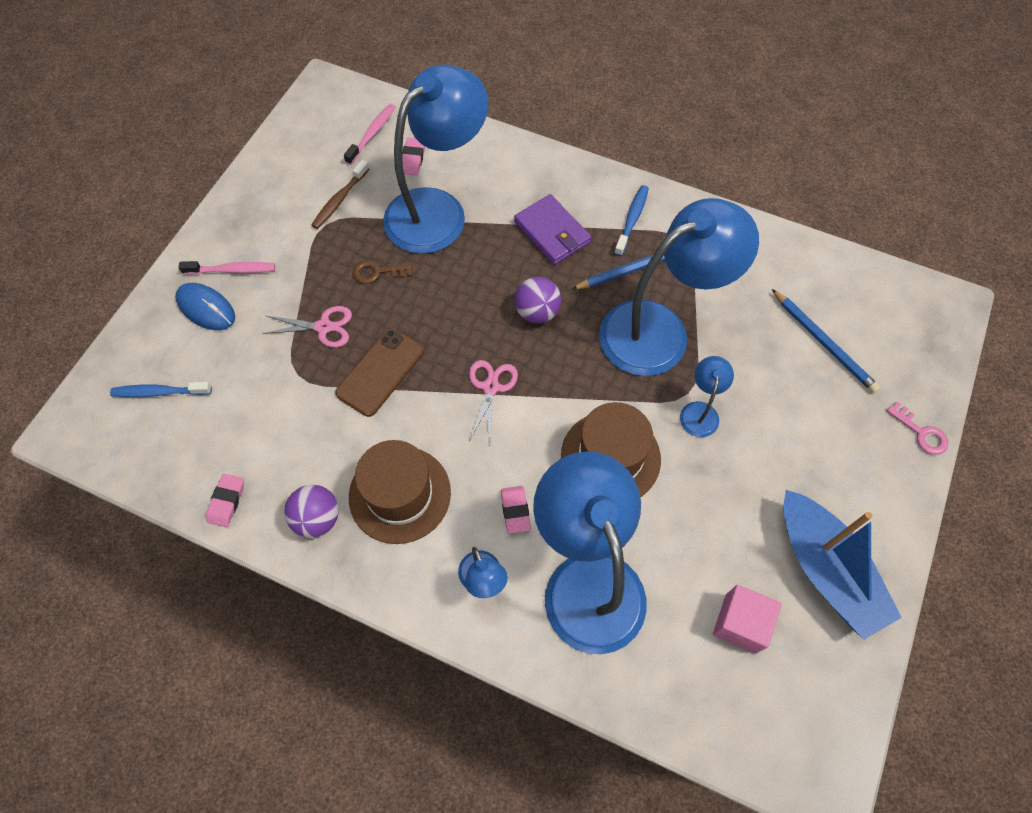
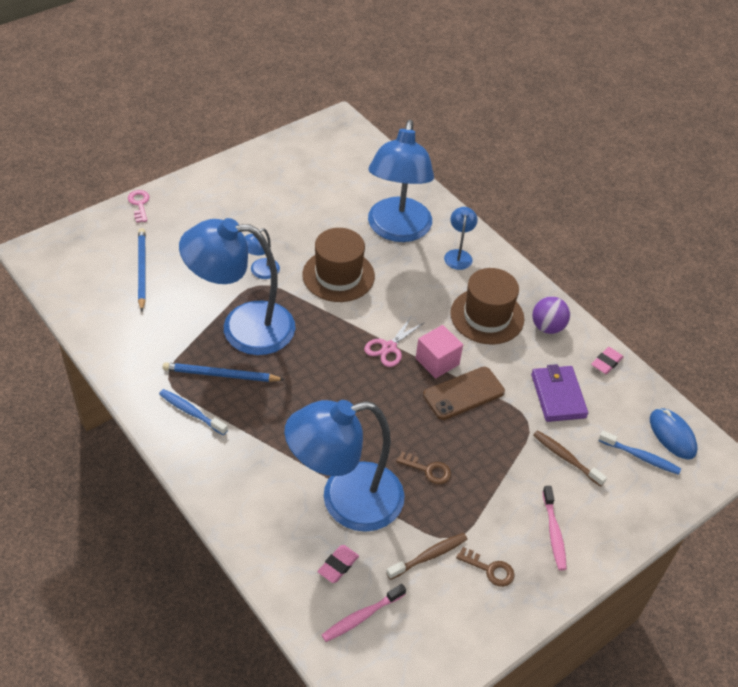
camera: 155 degrees left, 15 degrees down
(206, 308) = (586, 508): blue mouse -> blue mouse (672, 435)
(232, 270) = (554, 533): pink toothbrush -> pink toothbrush turned 120 degrees counterclockwise
(242, 351) = (566, 458): none -> brown toothbrush
(281, 213) = (489, 569): none -> brown key
(324, 327) = (493, 446): pink scissors -> none
(515, 510) = (418, 277): pink eraser -> none
(537, 312) = (321, 380): purple ball -> none
(552, 232) = (263, 433): purple wallet -> purple wallet (558, 396)
(632, 219) = (191, 412): blue toothbrush -> blue toothbrush turned 75 degrees clockwise
(740, 623) = (328, 180): pink cube -> pink cube (437, 361)
(825, 570) = (262, 179): blue boat -> none

